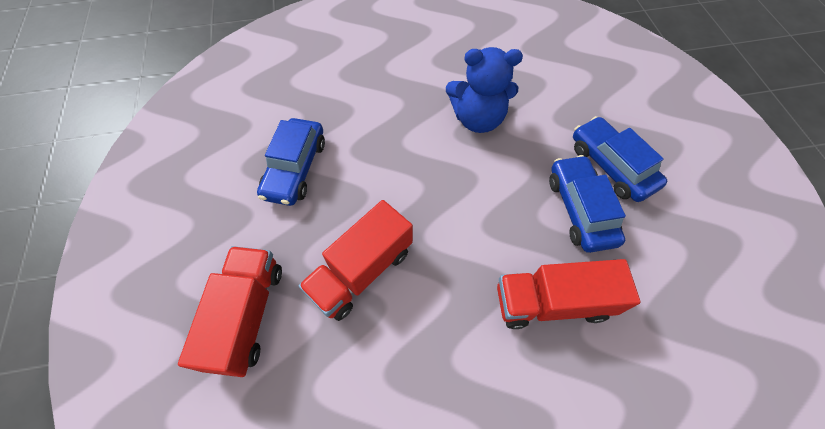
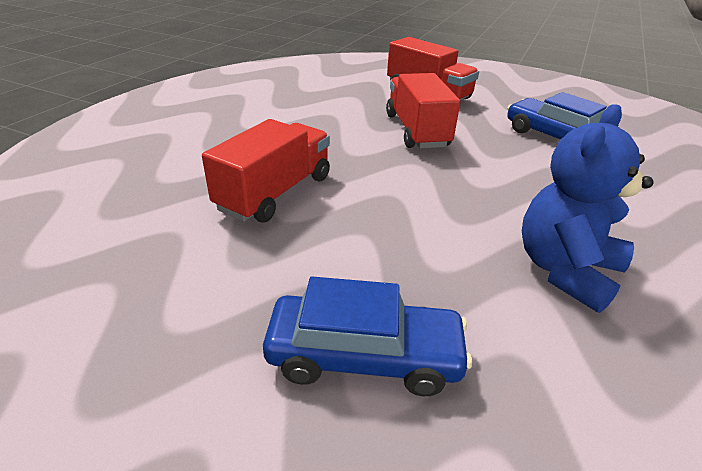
camera: 125 degrees right, 25 degrees down
(580, 209) = (336, 272): blue car -> none

